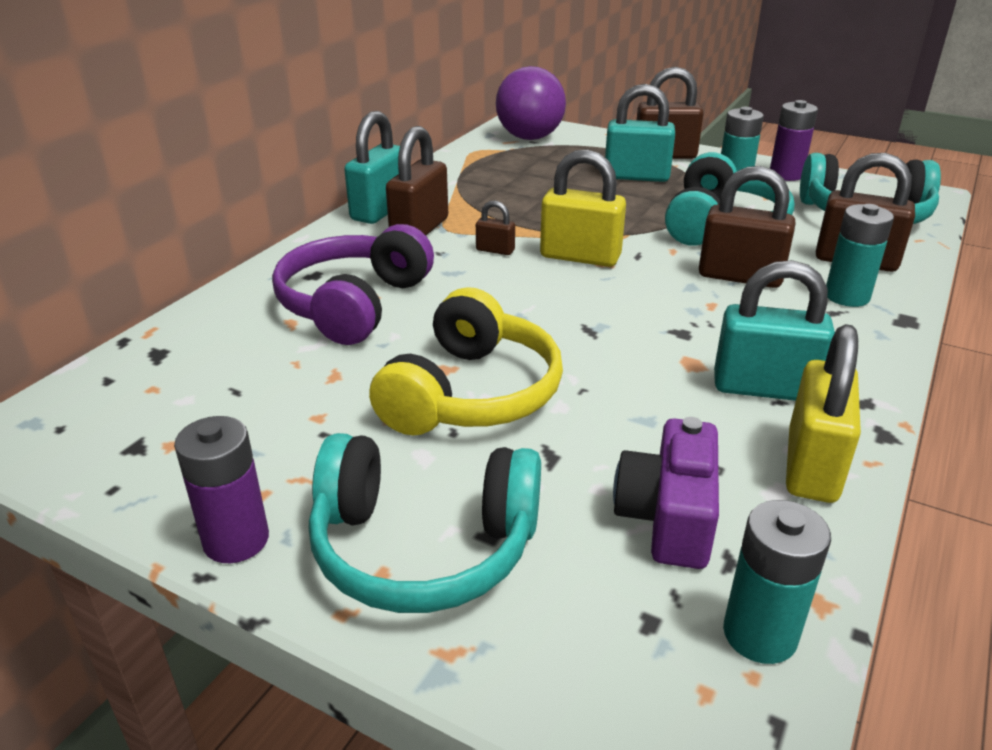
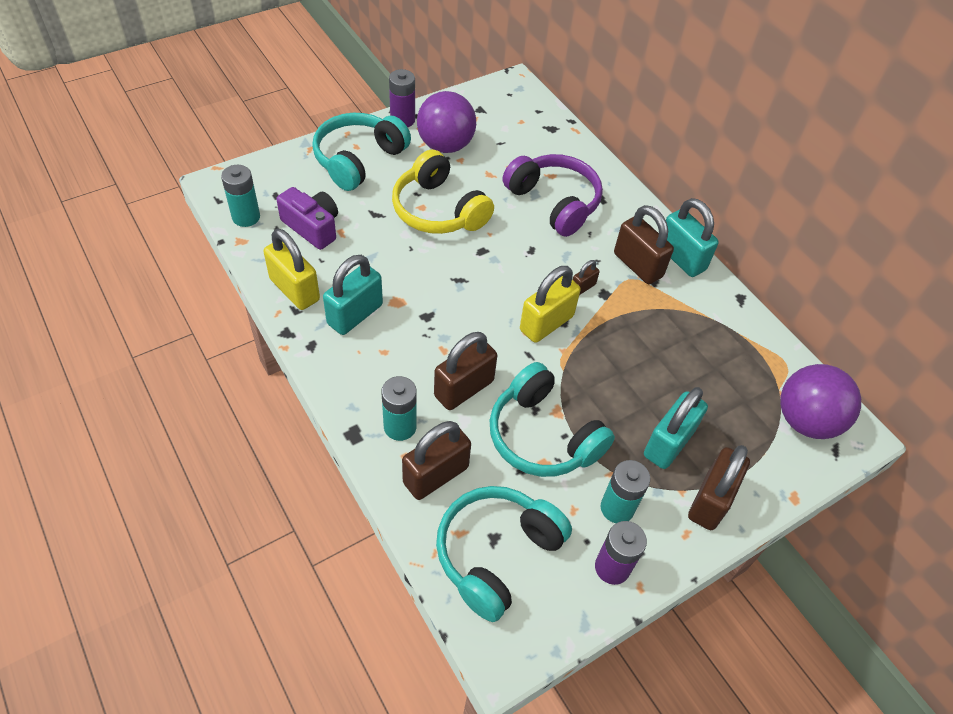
camera: 115 degrees right, 20 degrees up
(288, 447) = (445, 145): none -> purple ball

